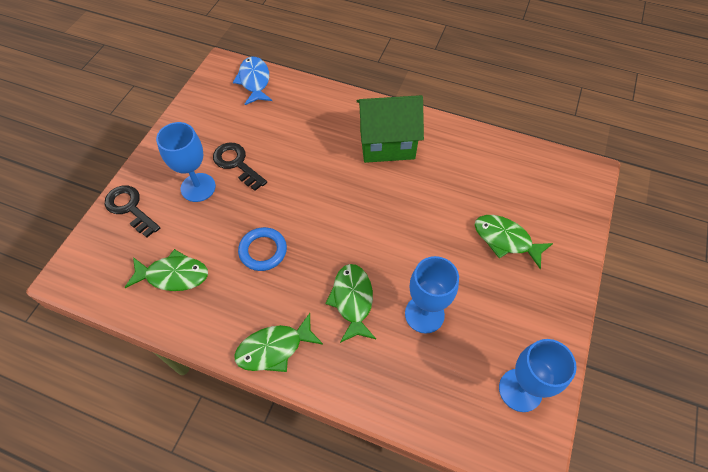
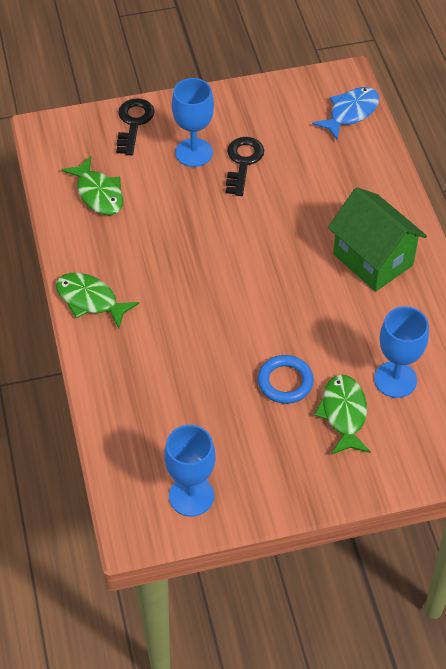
camera: 55 degrees right, 5 degrees down
(263, 251) = (171, 237): blue ring -> blue ring (285, 382)
(352, 300) = (177, 328): green fish -> none
(424, 314) = (207, 388): blue goblet -> blue goblet (395, 379)

